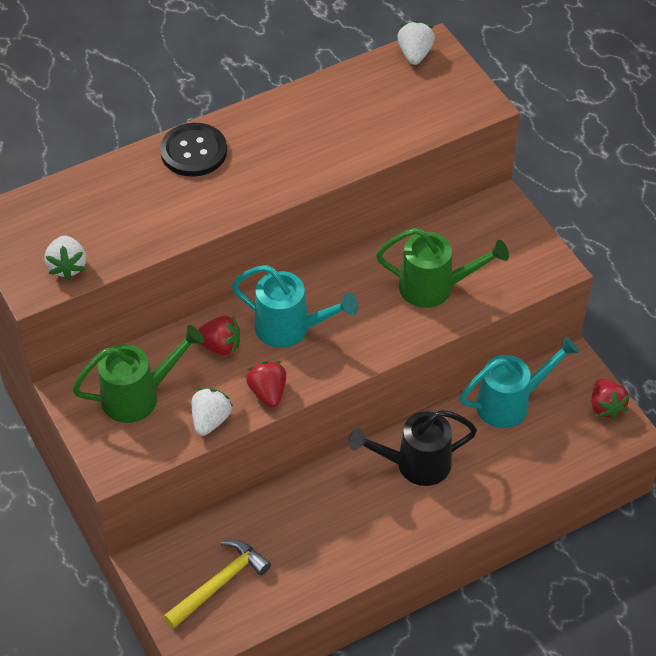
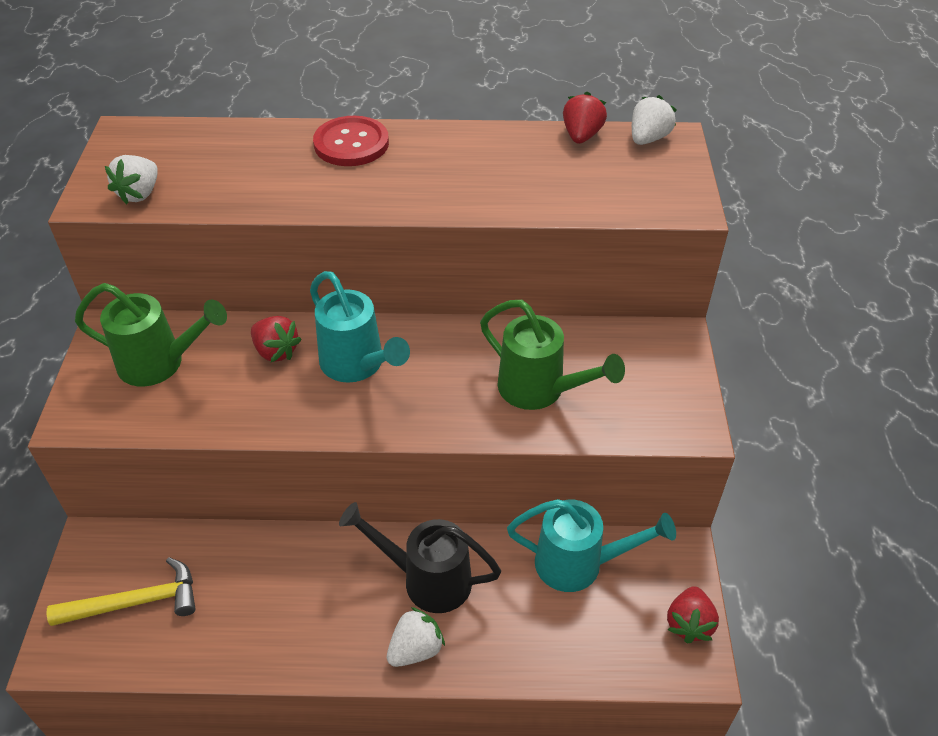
camera: 30 degrees right, 5 degrees down
(194, 151) = (351, 143): black button -> red button
(210, 420) = (202, 418): white strawberry -> white strawberry (415, 649)
(268, 392) = (281, 417): red strawberry -> red strawberry (581, 136)

